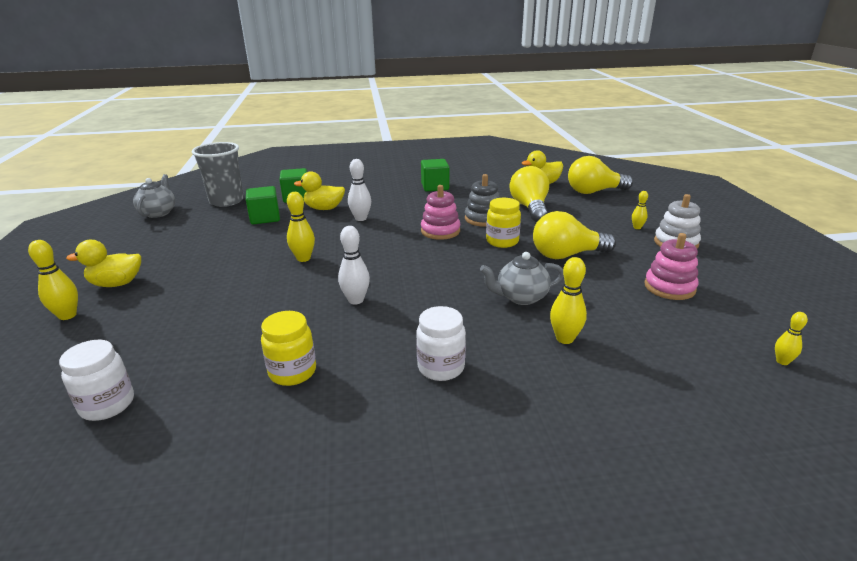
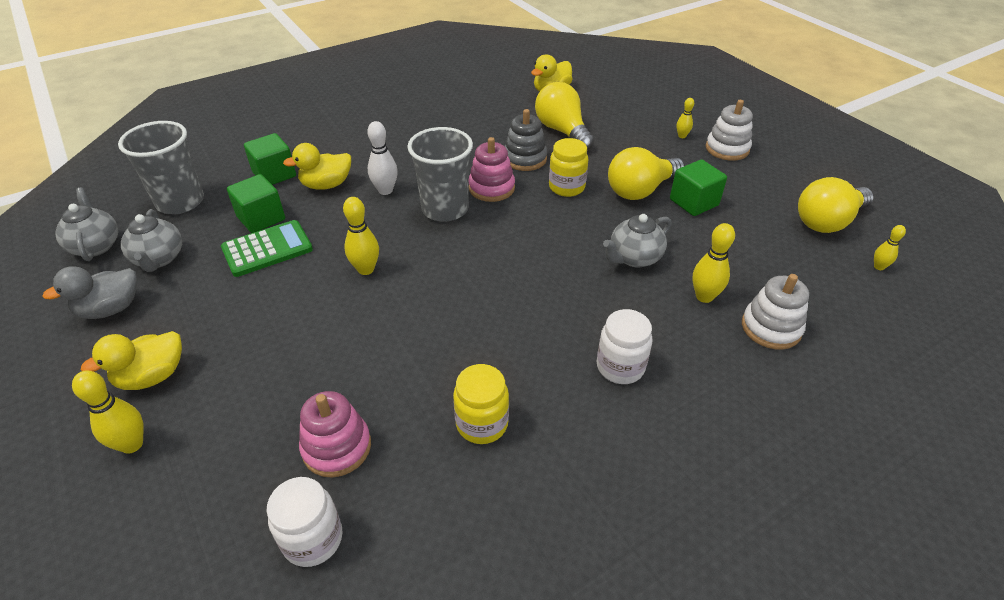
camera: 25 degrees left, 15 degrees up
(132, 244) = (110, 309): none -> grey duck
(185, 226) = (159, 259): none -> grey teapot
(252, 234) = (267, 249): none -> green calculator
(356, 300) = (474, 311): white bowling pin -> none
(393, 236) = (445, 209): none -> grey cup
(435, 187) = (435, 120): green cube -> green cube (693, 202)
(594, 192) = (611, 93): yellow light bulb -> yellow light bulb (827, 221)
(615, 379) = (771, 328): none -> white stacking toy
(669, 287) = (753, 208): pink stacking toy -> pink stacking toy (337, 447)

